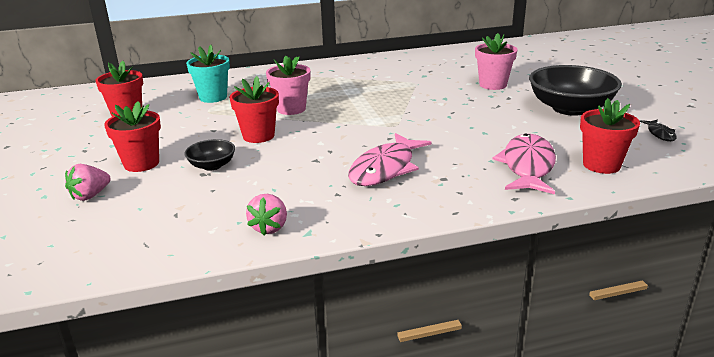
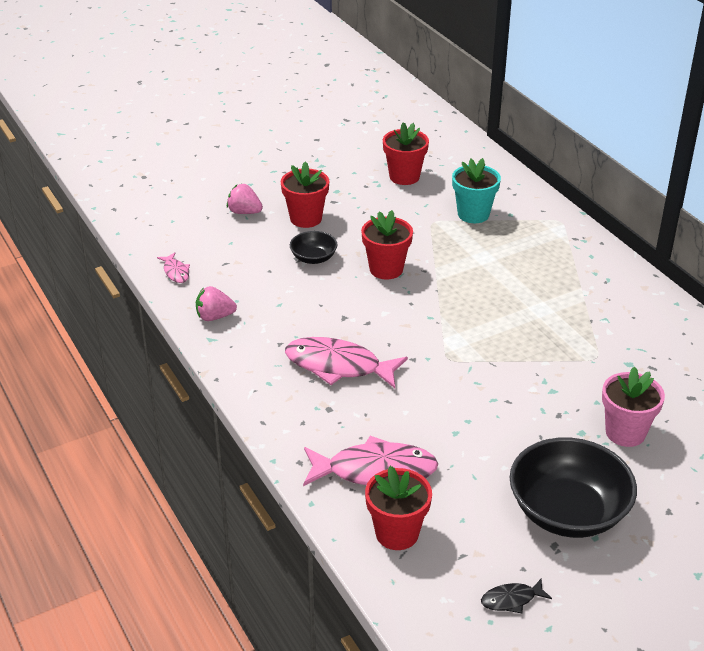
camera: 75 degrees right, 10 degrees up
(163, 248) = (176, 272): none -> pink fish
(291, 109) = (464, 275): pink flower pot -> none

